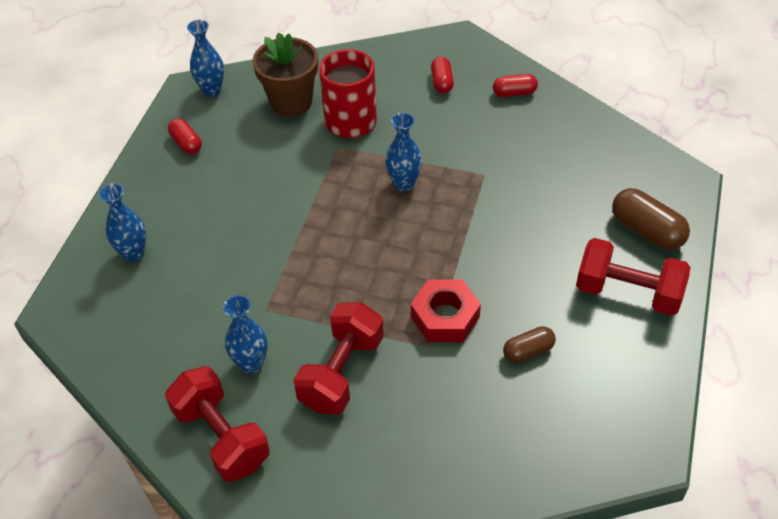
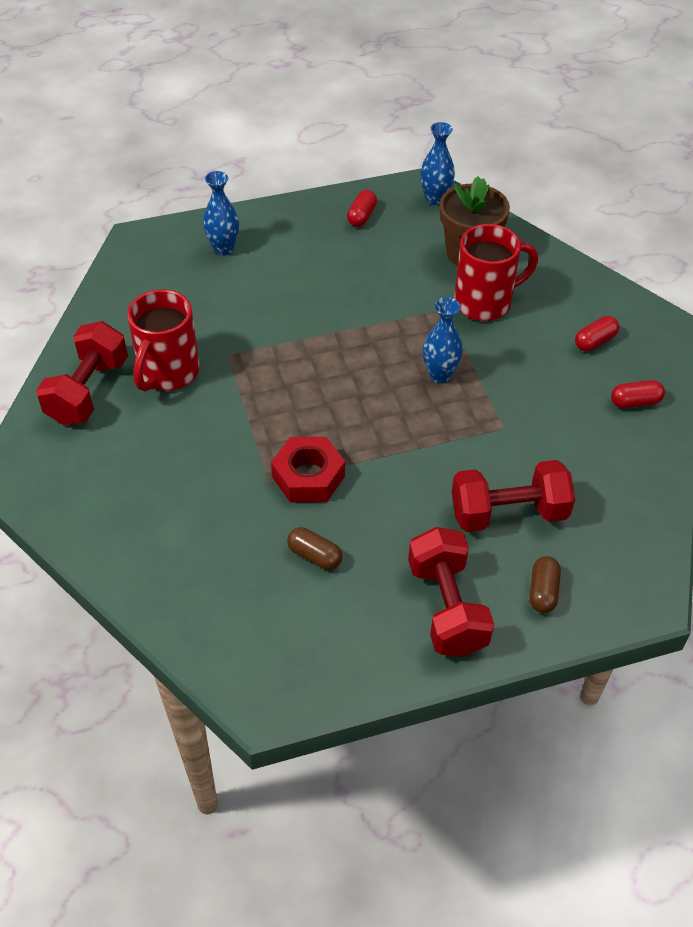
camera: 55 degrees right, 0 degrees up
(251, 364) = (168, 373): blue vase -> red mug
(341, 372) = (199, 434): red dumbbell -> red dumbbell (508, 513)
(514, 93) = (635, 402): red capsule -> red capsule turned 60 degrees counterclockwise
(647, 231) = (543, 591): brown capsule -> brown capsule, size x0.61

